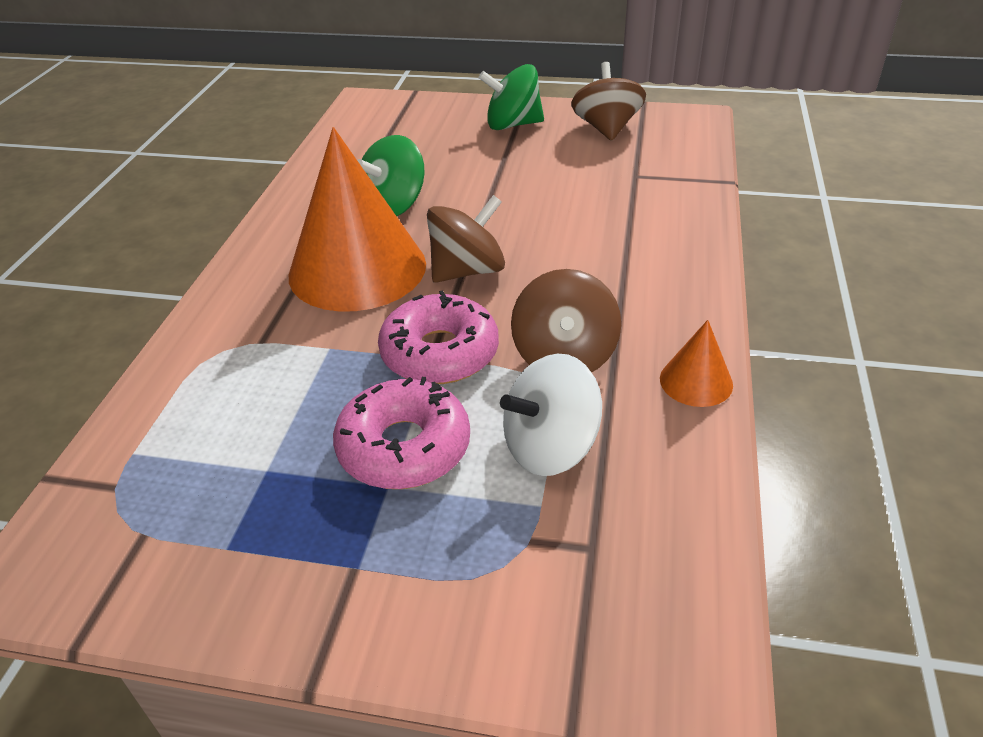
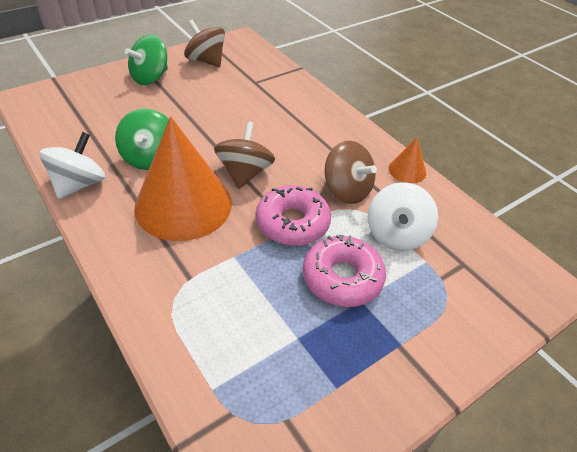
camera: 50 degrees left, 5 degrees up
(297, 201) = (79, 184): none -> white spinning top

